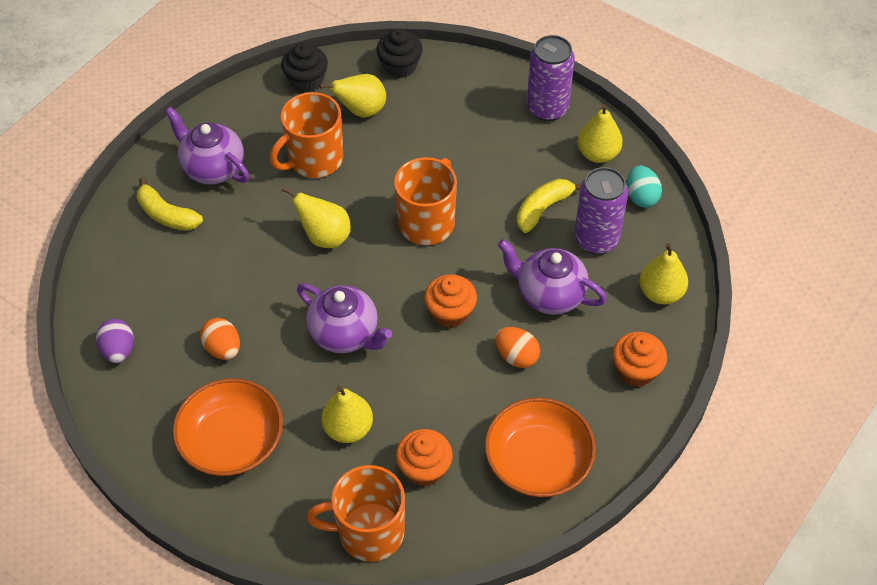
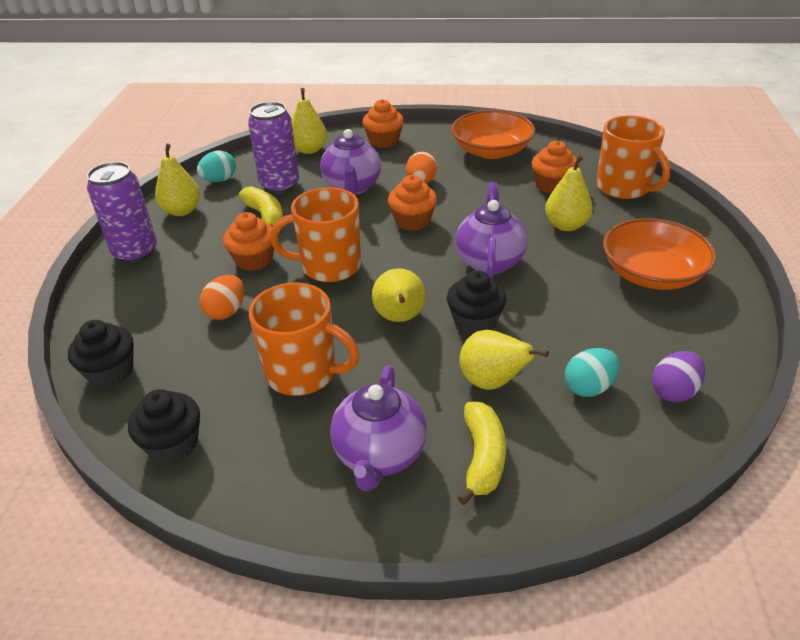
camera: 120 degrees left, 15 degrees down
(165, 305) = (588, 387): none -> turquoise egg
(223, 349) = (584, 321): orange egg -> orange egg (226, 311)
(282, 280) = (475, 321): none -> black cupcake
(361, 110) = (203, 371): yellow pear -> yellow pear (492, 382)
(476, 178) = (254, 260): none -> orange cupcake
(543, 209) = (265, 216): yellow banana -> yellow banana turned 135 degrees counterclockwise

